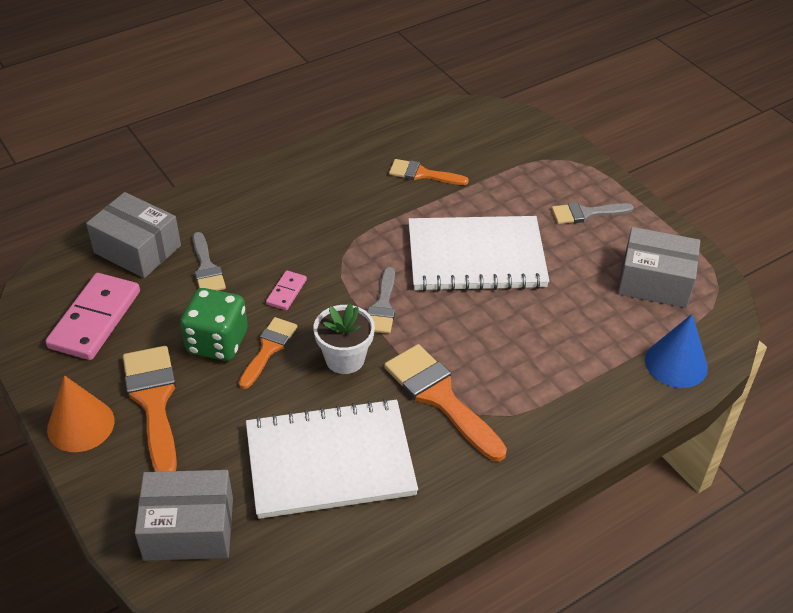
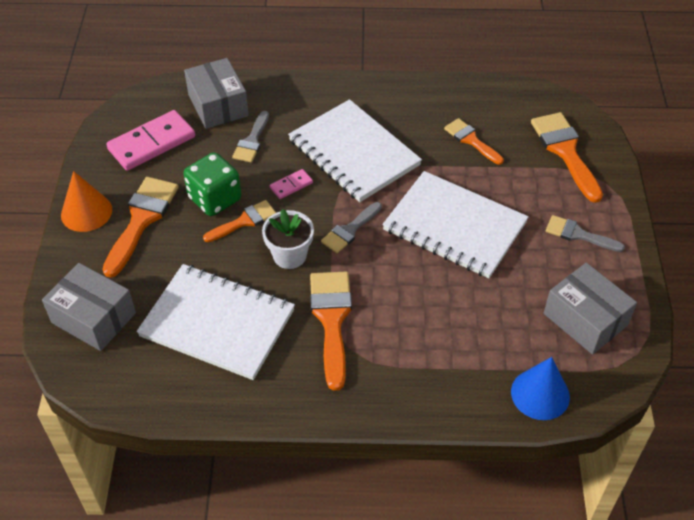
camera: 35 degrees right, 5 degrees up
(322, 233) = (354, 153): none -> white notebook
(512, 148) = (565, 151): none -> orange brush

